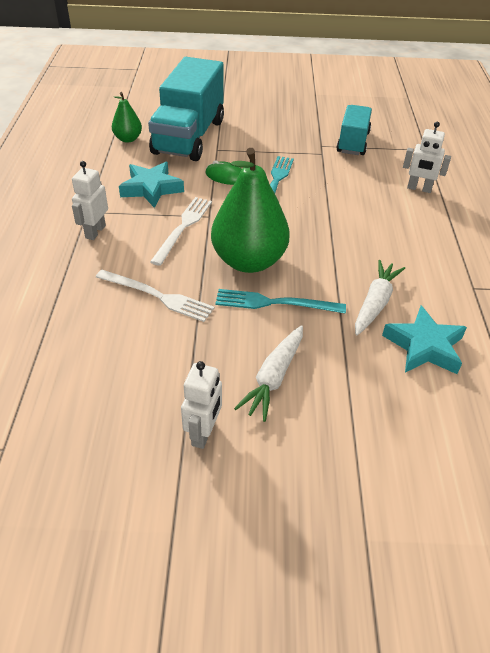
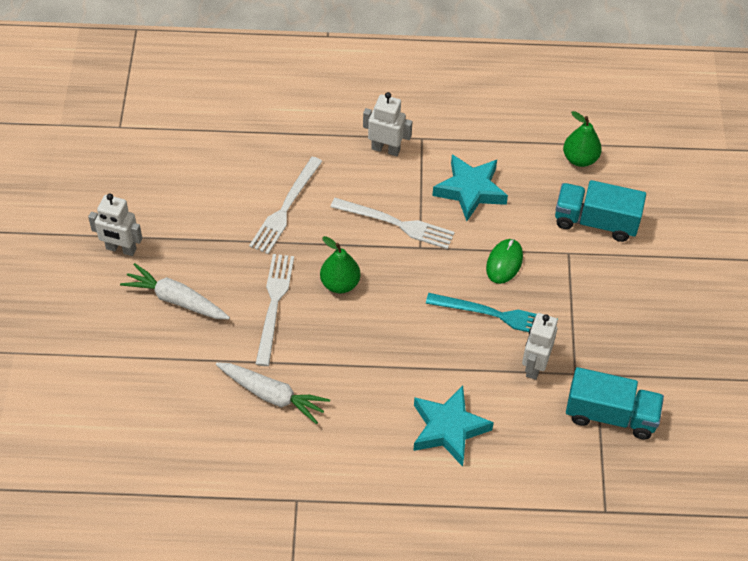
camera: 90 degrees right, 10 degrees up
(189, 137) = (595, 222): turquoise truck -> turquoise truck, size x0.58
(249, 261) = (340, 284): green pear -> green pear, size x0.49
(275, 303) = (274, 304): turquoise fork -> white fork
(419, 189) = (497, 481): white robot -> white robot (534, 366)
(424, 346) = (208, 430): turquoise star -> turquoise star (448, 428)

